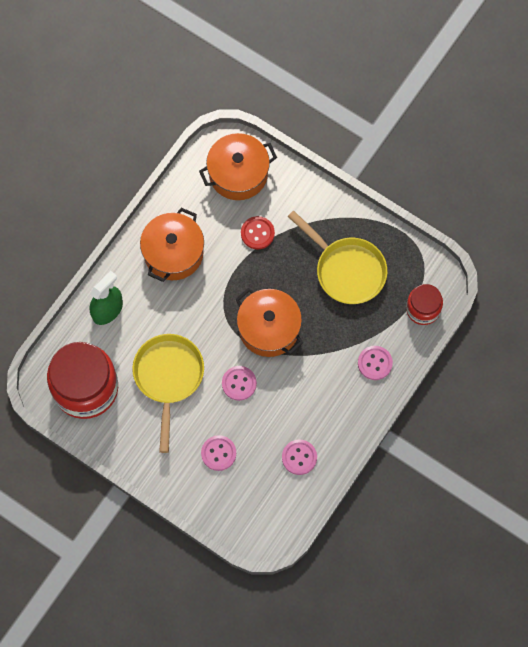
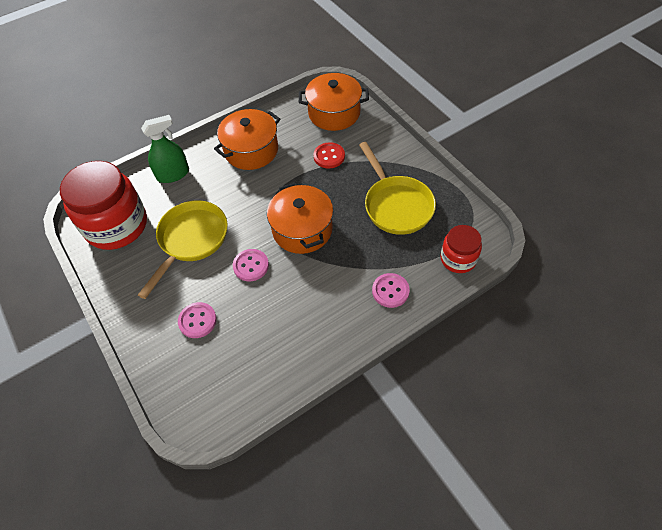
camera: 25 degrees right, 15 degrees down
(299, 457) = (273, 353): pink button -> none

